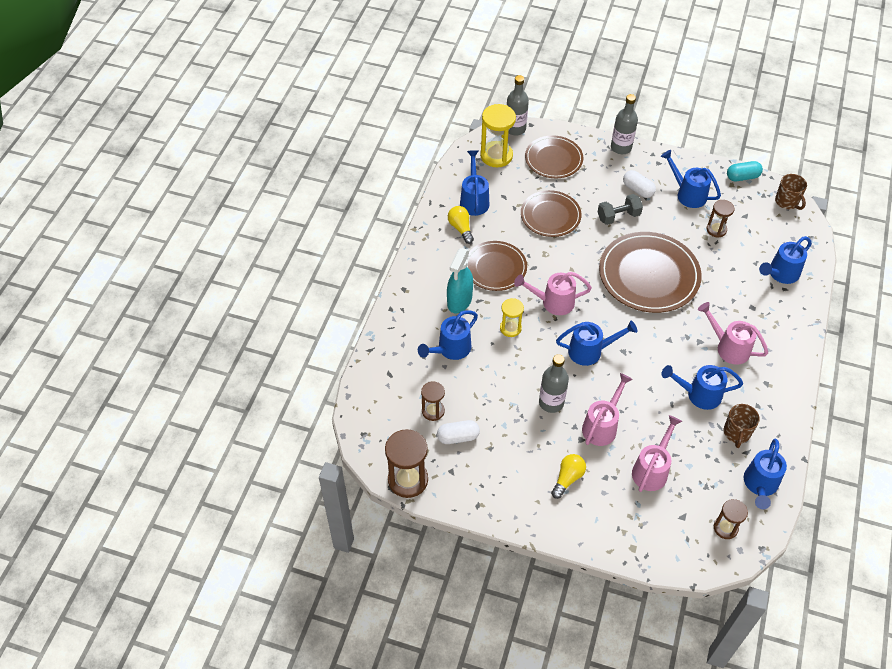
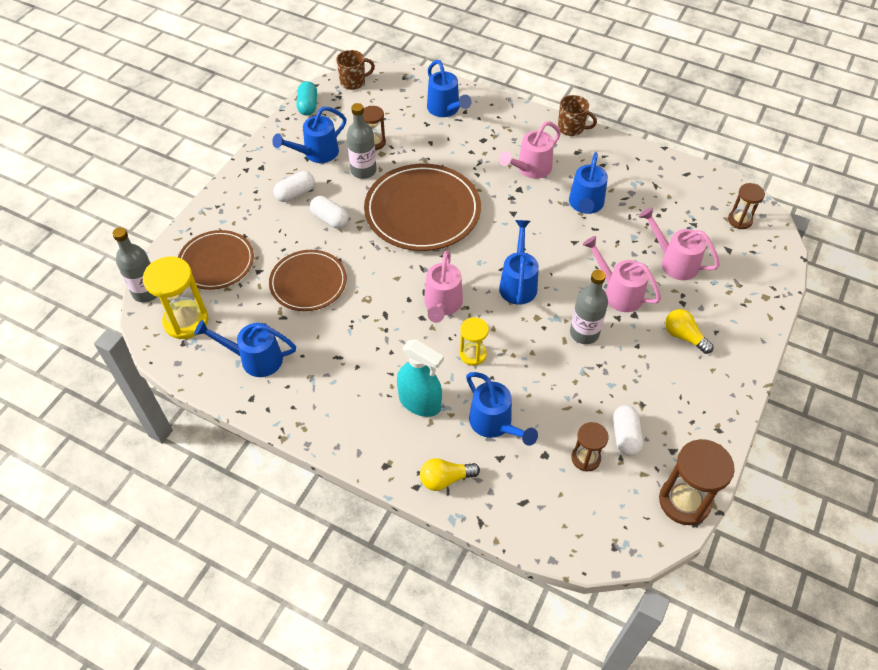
camera: 80 degrees left, 0 degrees up
(461, 228) = (299, 382): yellow light bulb -> yellow light bulb (445, 479)
(495, 268) = (375, 354): brown plate -> none
(618, 216) = (330, 219): grey dumbbell -> white capsule
(621, 147) = (224, 195): grey bottle -> grey bottle (363, 171)
(736, 433) = (633, 187): brown mug -> brown mug (571, 128)
(760, 485) = (692, 184): blue watering can -> none

